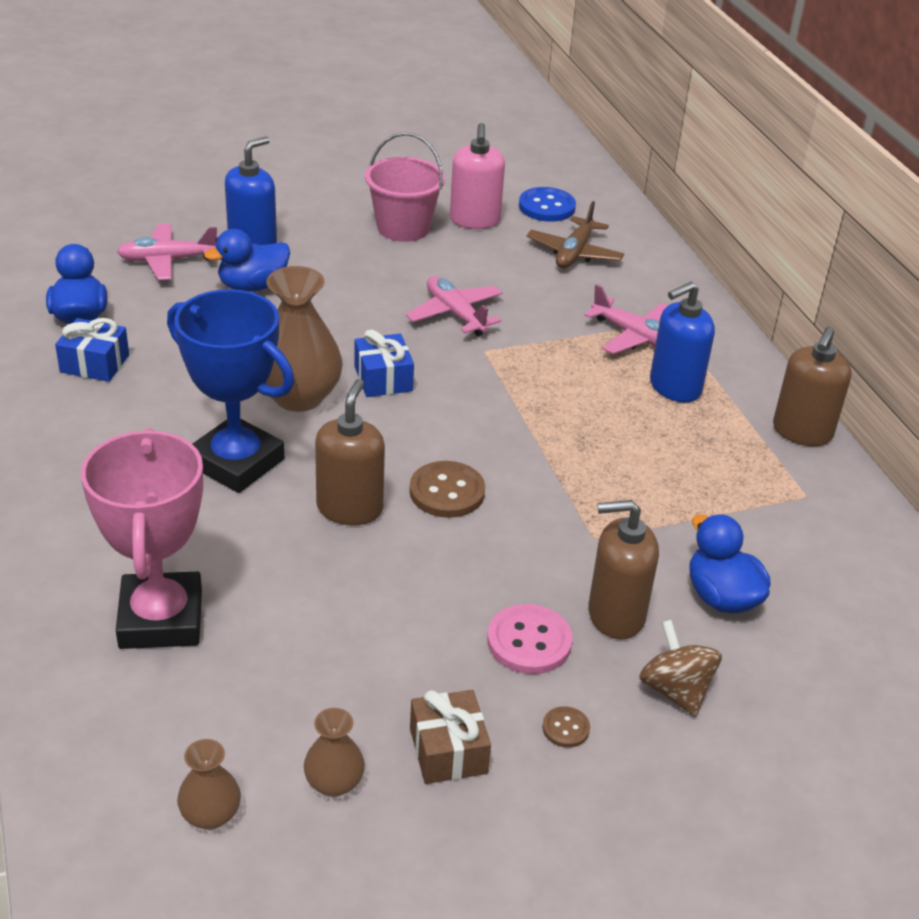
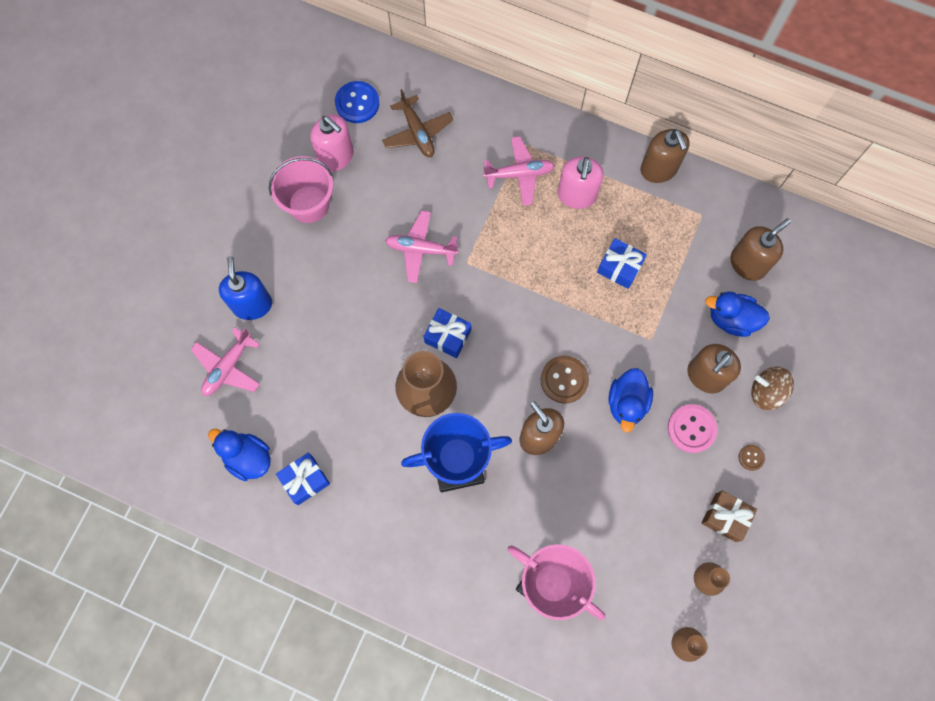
camera: 45 degrees left, 35 degrees up
(252, 286) = (298, 338): blue duck -> blue duck (627, 403)
(643, 463) = (619, 267): none -> blue gift
(674, 387) = (576, 195): blue soap dispenser -> pink soap dispenser
(811, 571) = (748, 264): none -> brown soap dispenser

